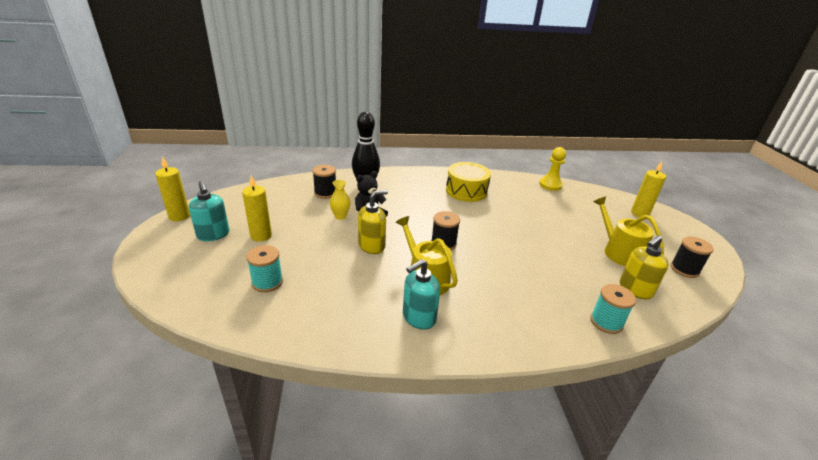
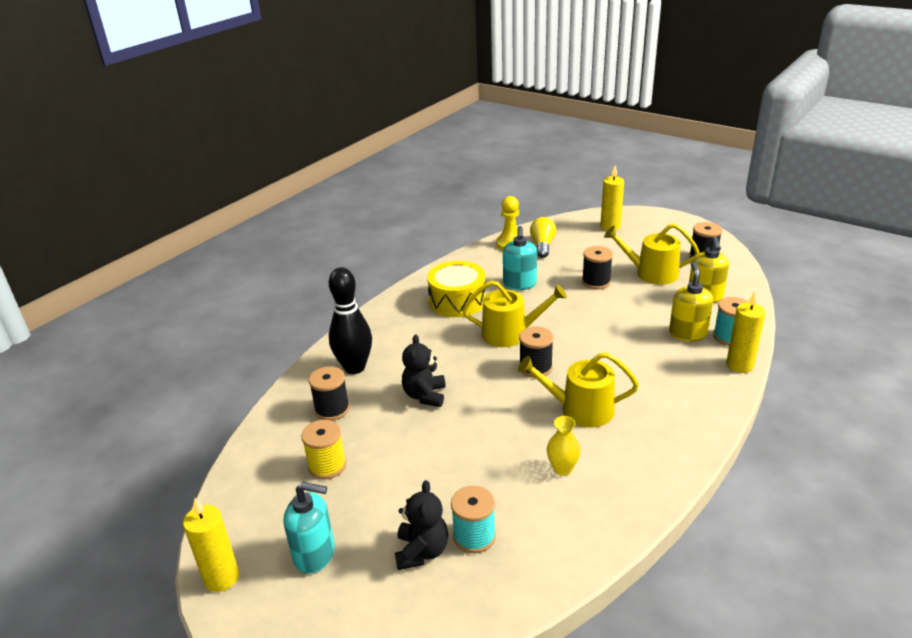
camera: 45 degrees left, 0 degrees up
(240, 268) = (422, 551): none -> black teddy bear
(261, 236) = (368, 507): yellow candle -> yellow candle (739, 365)
(281, 210) = (327, 466): none -> yellow spool
(340, 216) = (401, 419): yellow vase -> yellow vase (562, 469)
(372, 246) = (487, 421): yellow soap dispenser -> yellow soap dispenser (687, 333)
(418, 317) = (634, 443): turquoise soap dispenser -> turquoise soap dispenser (519, 284)
(463, 221) = (510, 333): none -> yellow watering can
(567, 232) = (596, 282): none -> black spool
(570, 196) = (542, 245): none -> yellow light bulb

